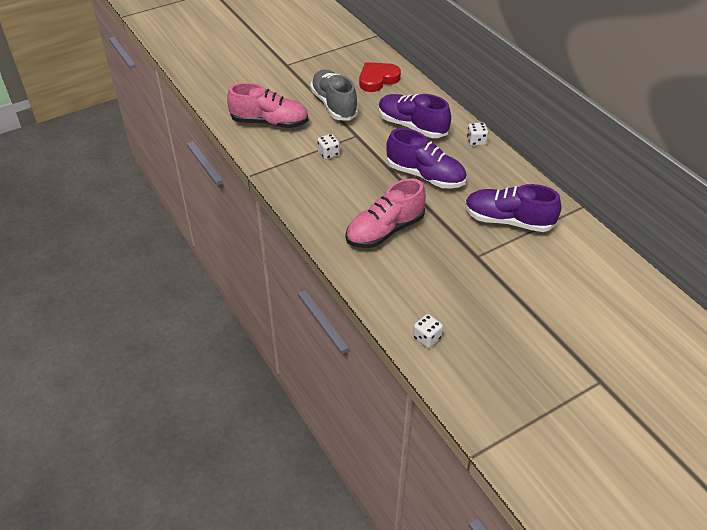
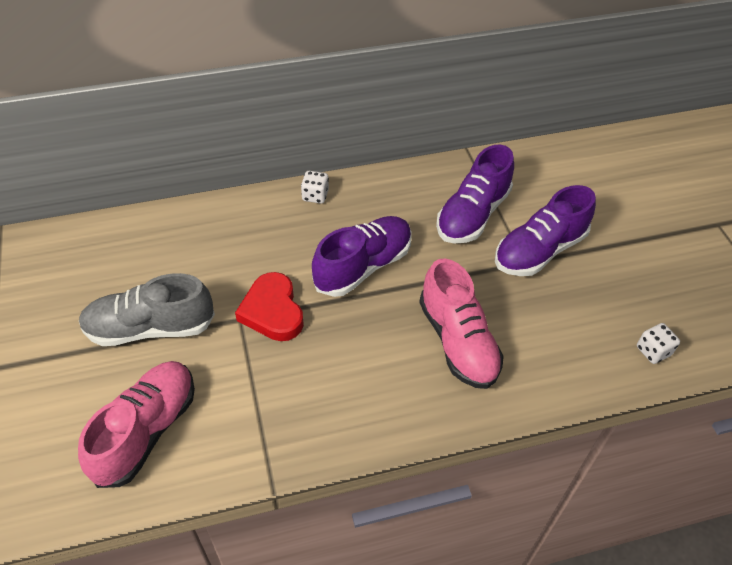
camera: 75 degrees left, 5 degrees up
(328, 154) = (268, 365): white dice -> none
(377, 79) = (118, 257): red heart -> red heart (272, 311)
(412, 126) = (252, 250): purple shoe -> purple shoe (539, 251)

